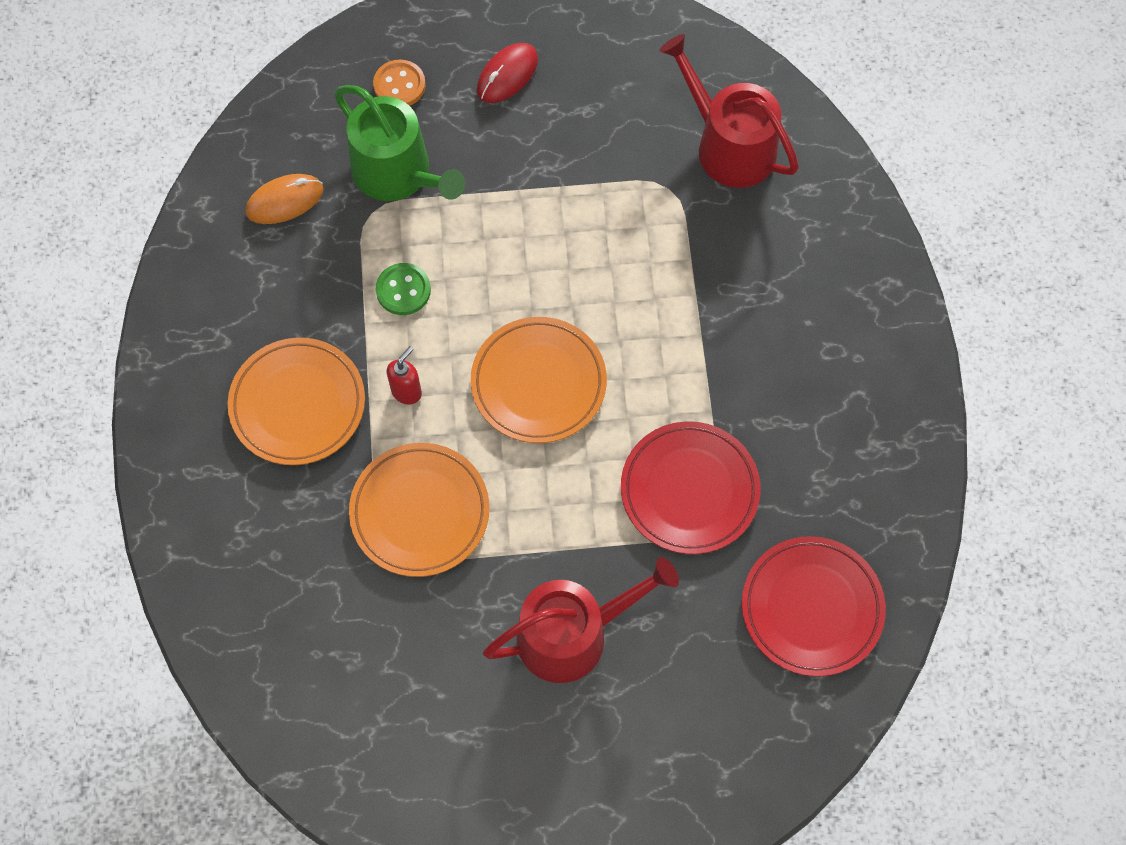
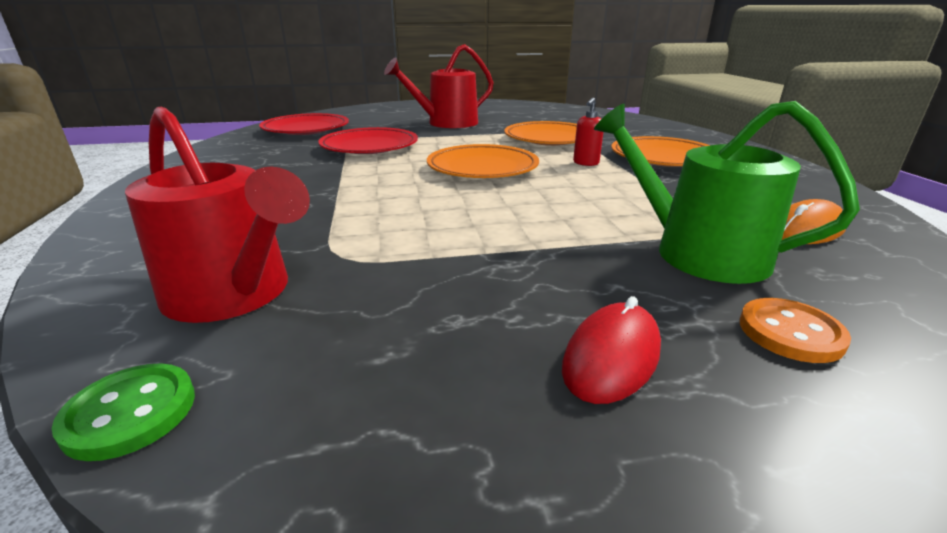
camera: 175 degrees right, 40 degrees down
(403, 290) = (623, 194): green button -> green button (130, 413)

